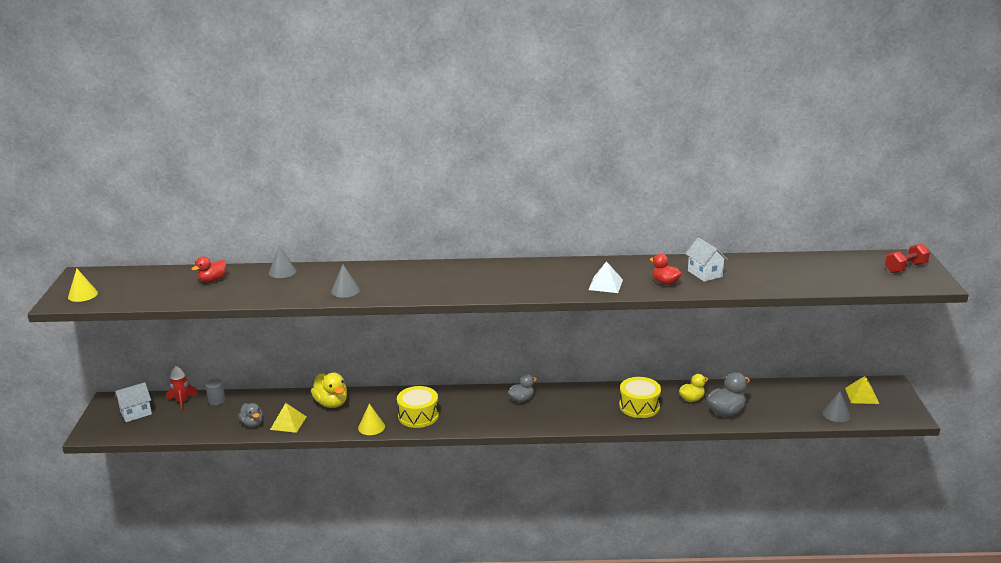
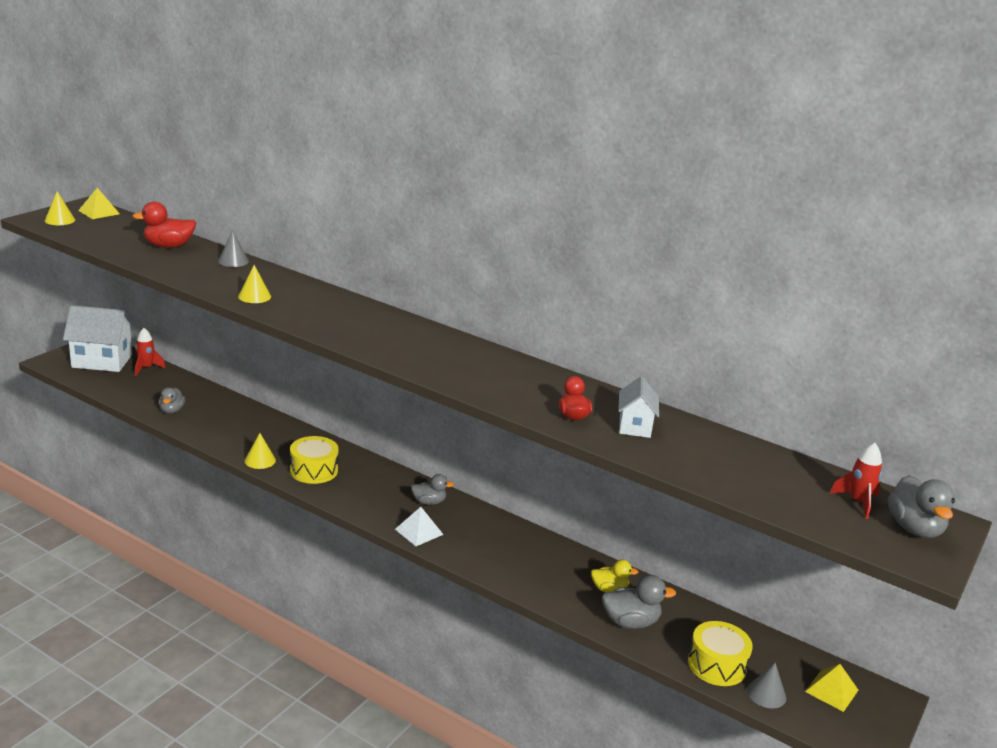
camera: 30 degrees right, 0 degrees up
(136, 413) = (102, 361): white house -> white house, size x1.80
(212, 280) = (168, 246): red duck -> red duck, size x1.51
(217, 401) = (172, 379): grey cylinder -> none
(288, 423) = (199, 423): yellow pyramid -> yellow pyramid (99, 212)
(331, 403) = (257, 424): yellow duck -> none
(345, 290) = (254, 296): grey cone -> yellow cone
(605, 284) = (504, 391): white pyramid -> white pyramid (419, 531)
(639, 406) = (540, 567): yellow drum -> yellow drum (717, 665)
(864, 266) = (857, 502): none -> red rocket
(905, 268) = (914, 529): red dumbbell -> grey duck

